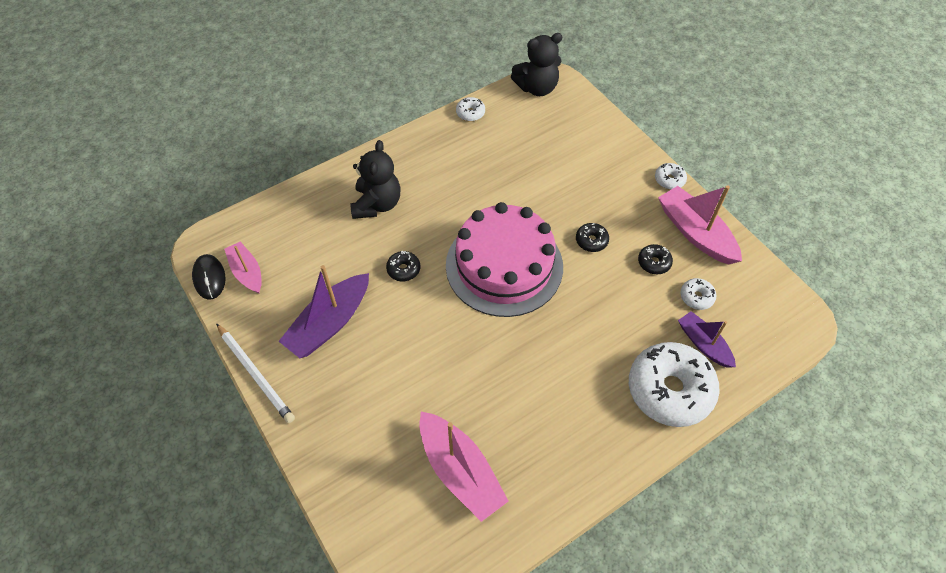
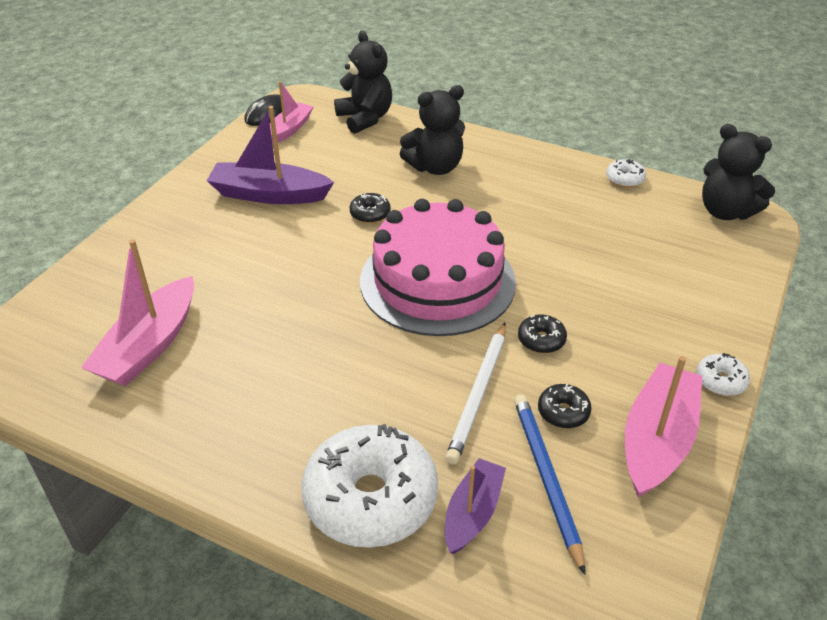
camera: 60 degrees right, 15 degrees down
(255, 374) = (185, 176): white pencil -> white pencil (478, 394)
(275, 216) = (365, 118): none -> black teddy bear
(696, 297) = (546, 478): white donut -> blue pencil

